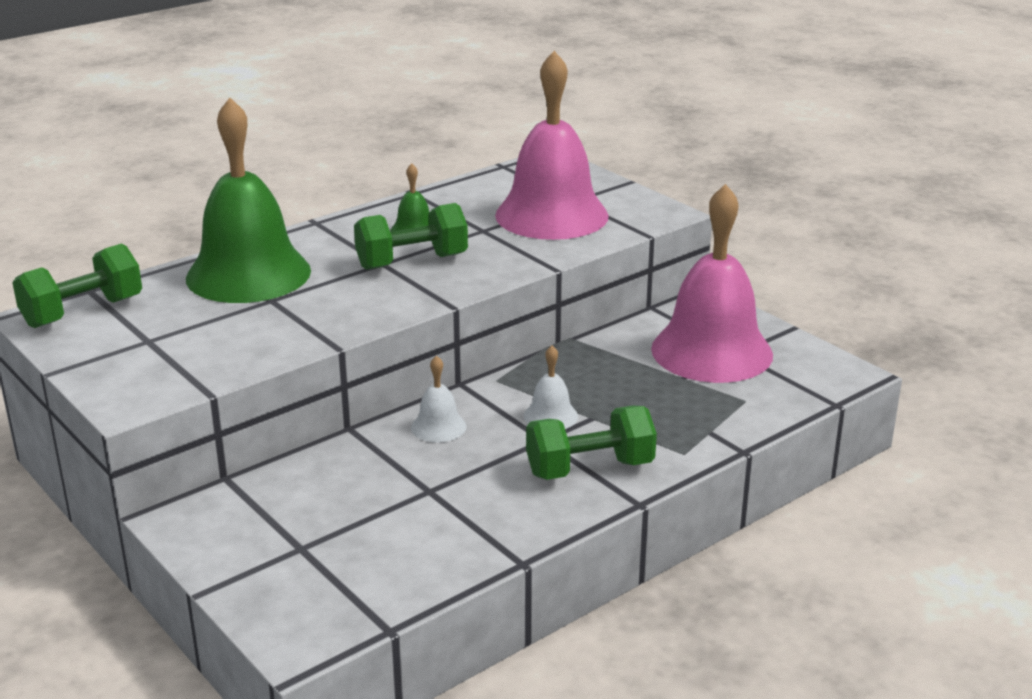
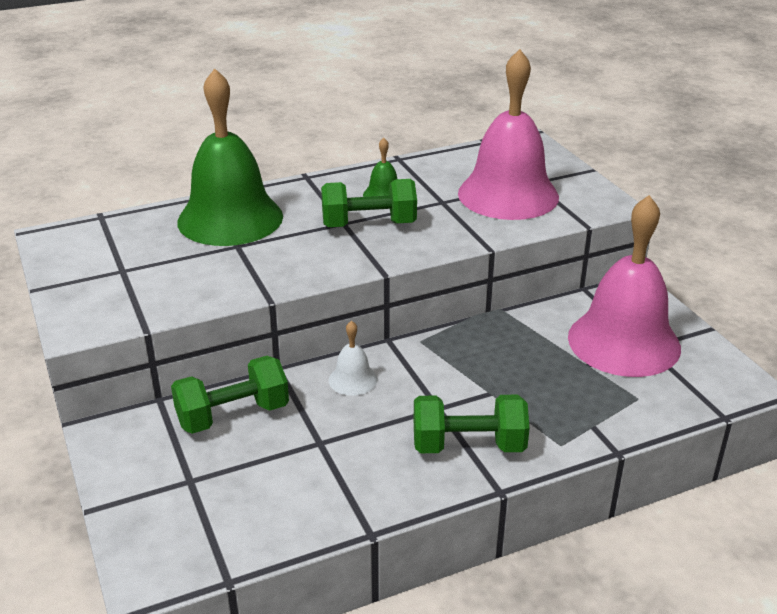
camera: 15 degrees right, 5 degrees up
(83, 312) = (86, 236): green dumbbell -> green dumbbell (233, 415)
(550, 416) = (454, 385): white bell -> none

